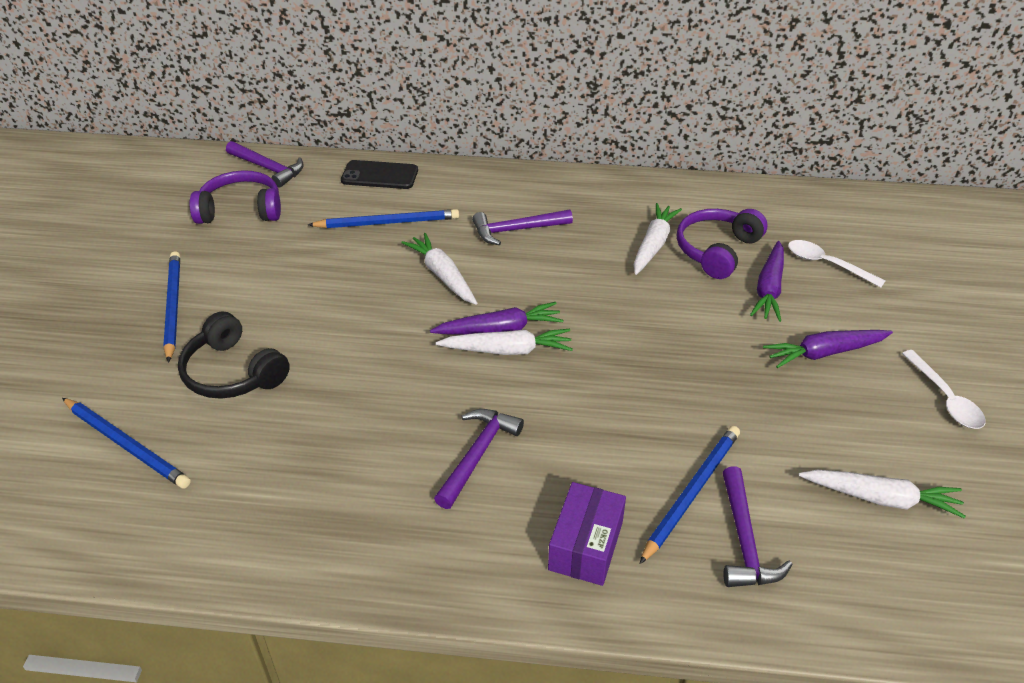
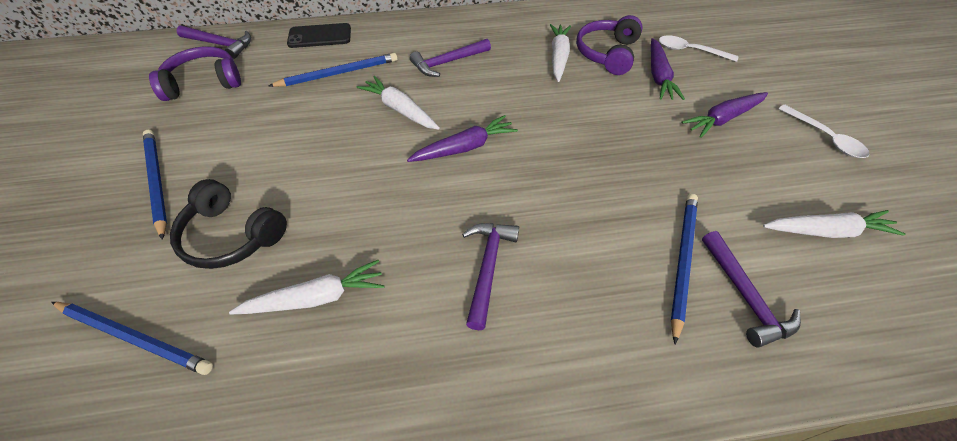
camera: 15 degrees left, 10 degrees up
(507, 350) = (477, 164): white carrot -> white carrot (315, 298)
(586, 545) = (618, 336): purple box -> none

